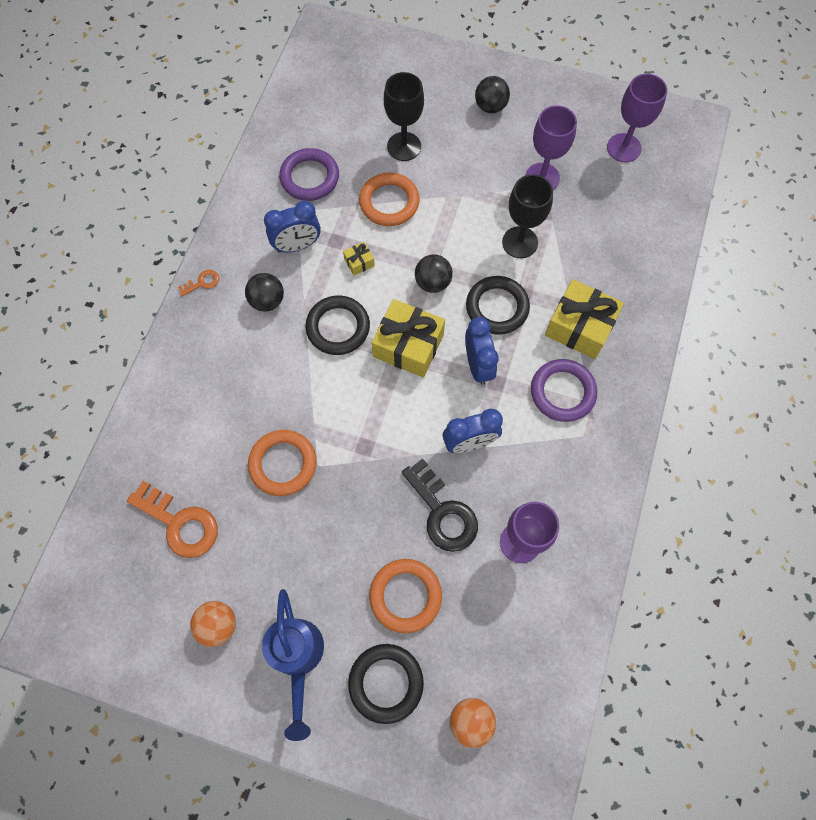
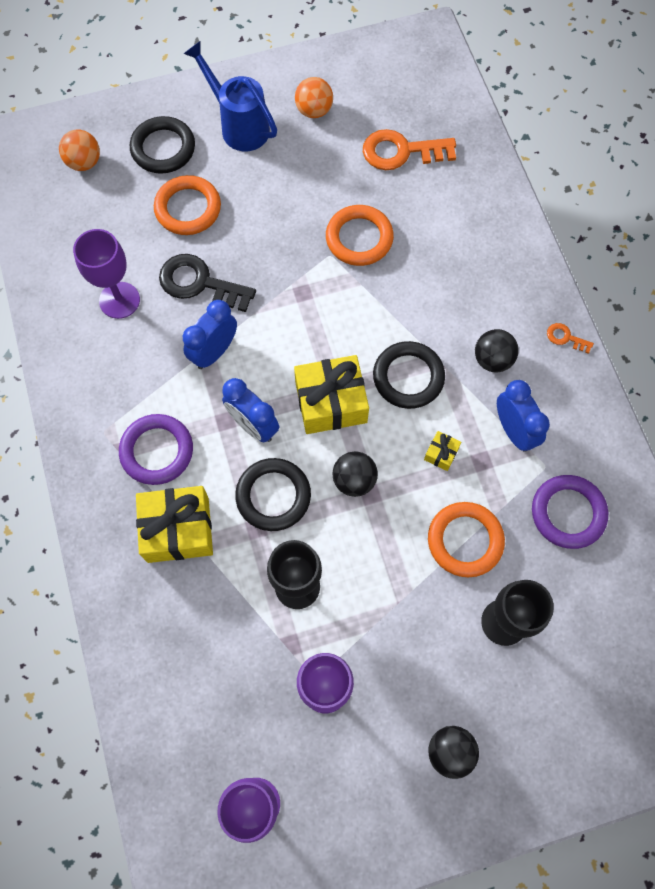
camera: 145 degrees right, 0 degrees up
(202, 282) = (565, 337): orange key -> orange key turned 90 degrees clockwise
(297, 246) = (514, 430): blue clock -> blue clock turned 120 degrees clockwise

